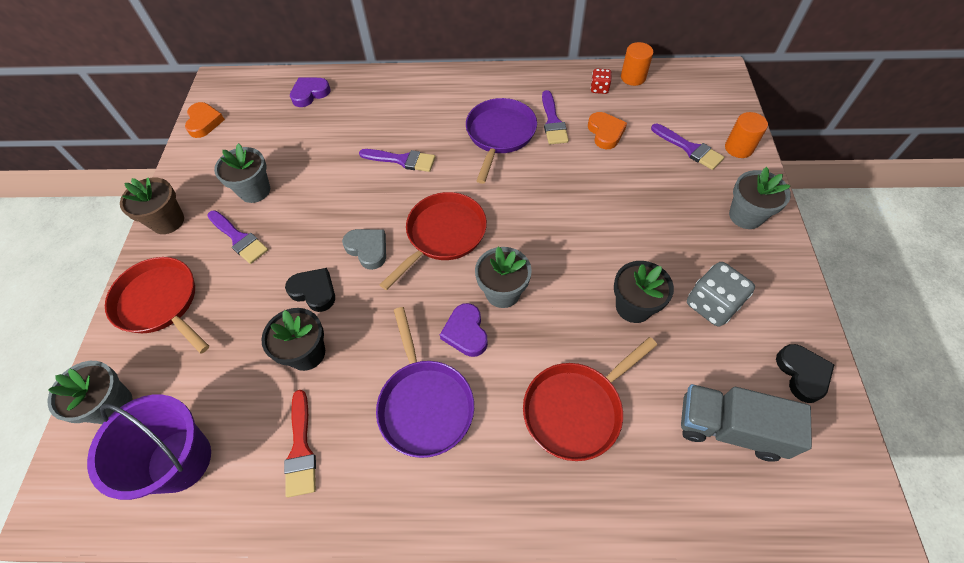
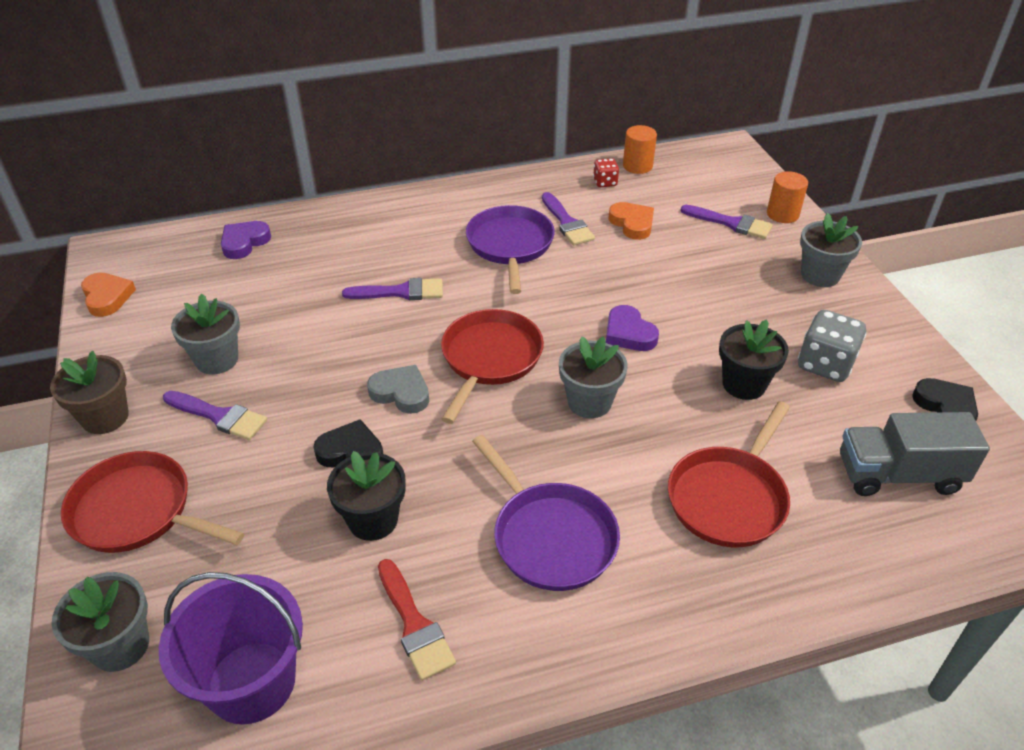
camera: 20 degrees left, 15 degrees down
(466, 332) = (565, 452): purple heart -> purple heart (629, 333)

